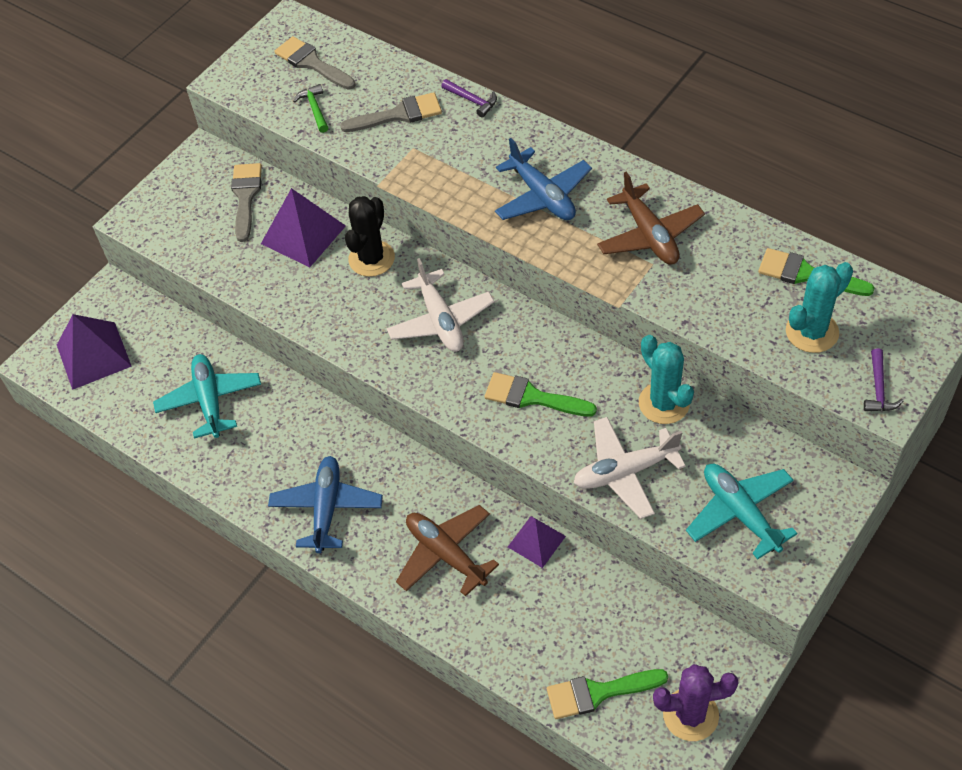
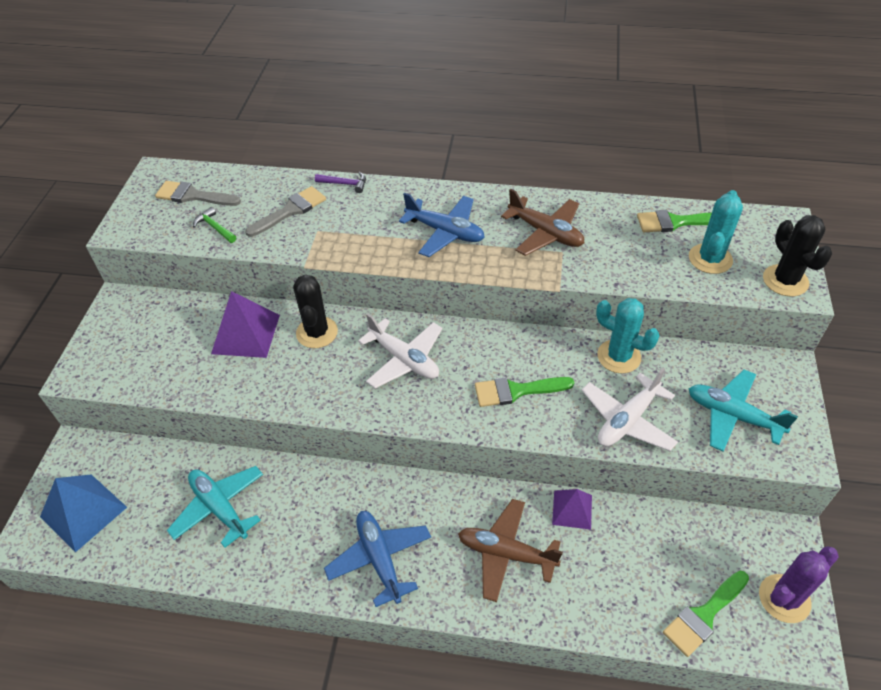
camera: 30 degrees left, 5 degrees down
(93, 355) = (83, 512): purple pyramid -> blue pyramid
(246, 197) = (177, 321): grey brush -> none
(878, 388) = (785, 281): purple hammer -> black cactus

